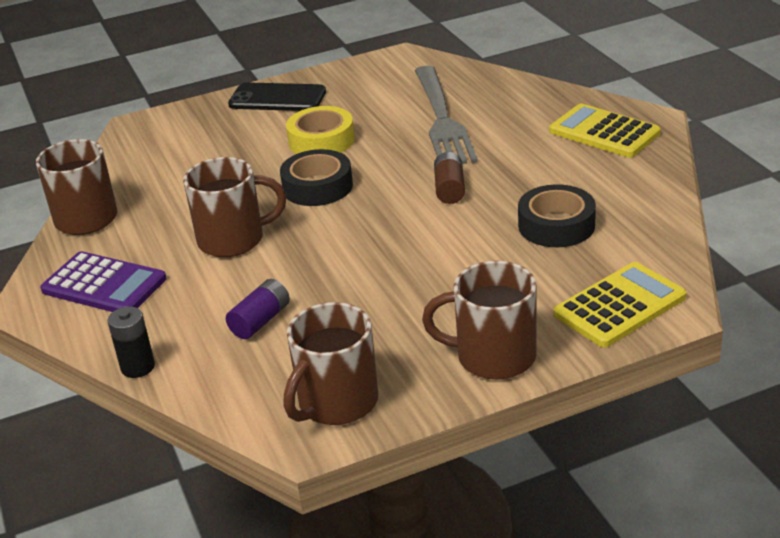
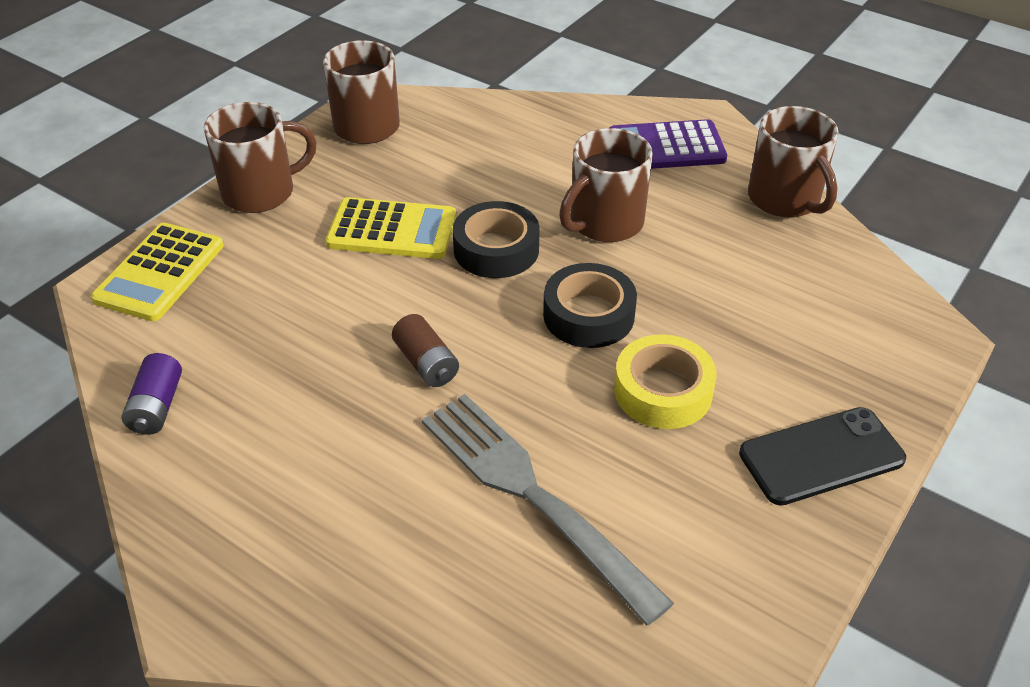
camera: 145 degrees right, 10 degrees up
(138, 367) = (548, 102): black battery -> none
(260, 321) = (490, 161): purple battery -> purple battery (157, 407)
(556, 225) = (265, 350): black tape -> black tape (496, 249)
(604, 132) = (266, 552): yellow calculator -> yellow calculator (392, 230)

